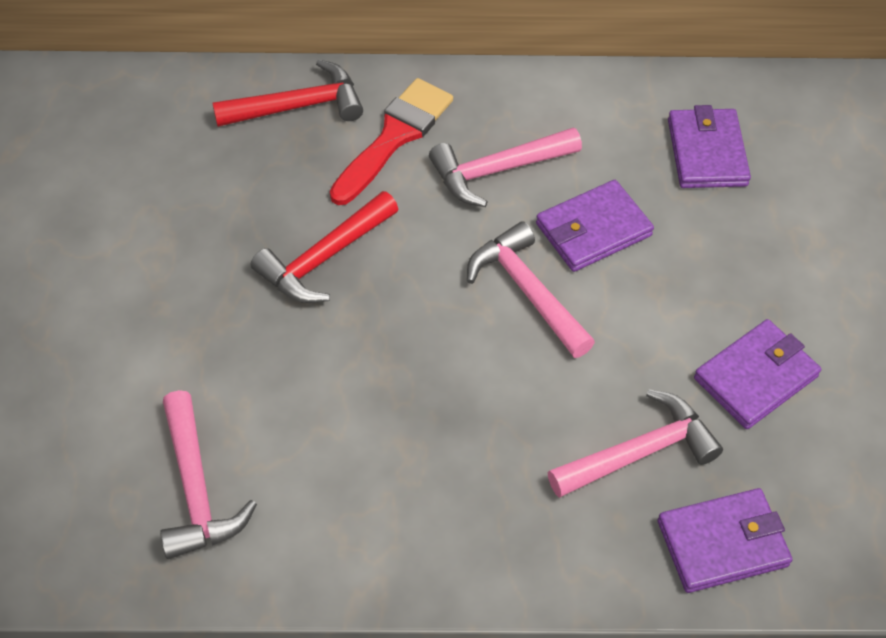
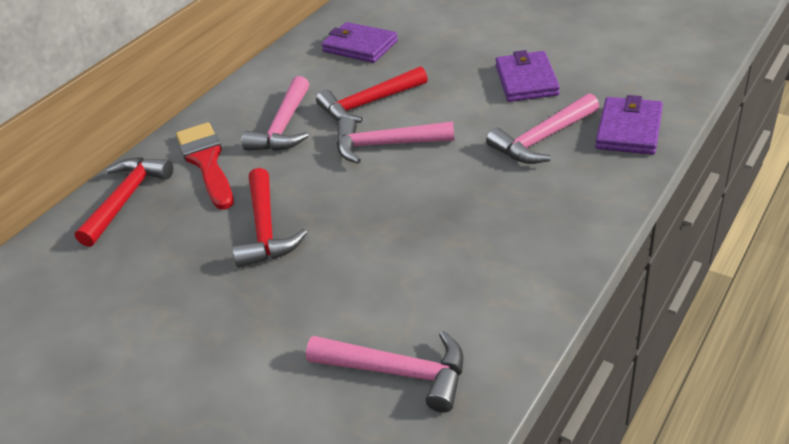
camera: 50 degrees left, 15 degrees down
(593, 230) = (368, 104): purple wallet -> red hammer
(640, 452) = (542, 139): pink hammer -> pink hammer turned 135 degrees counterclockwise

